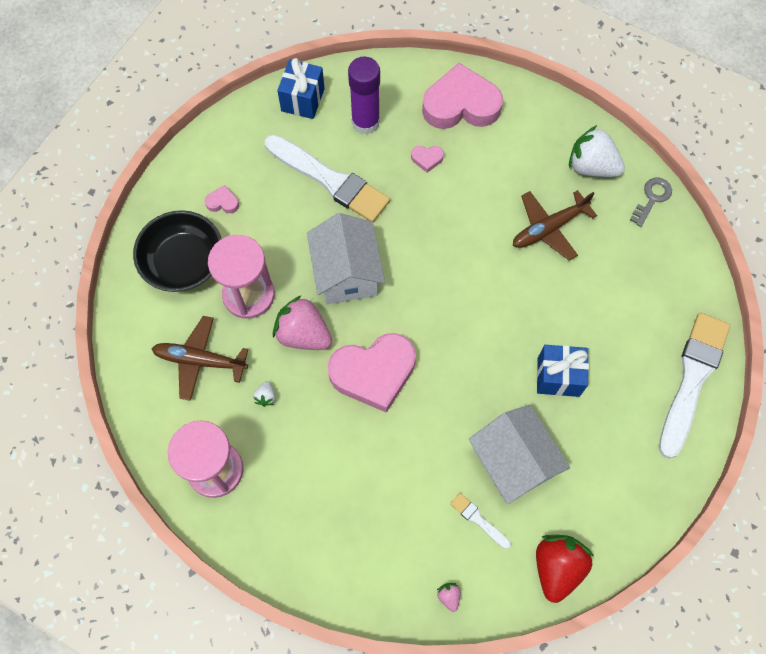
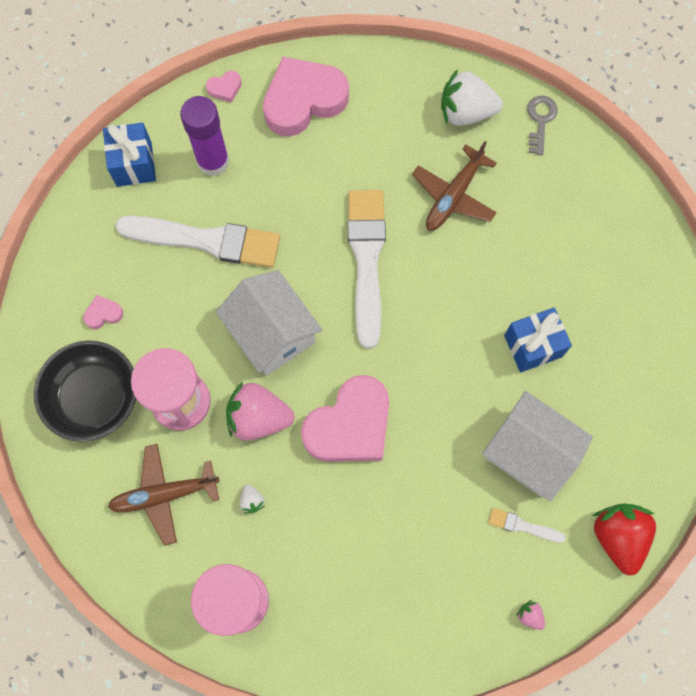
camera: 25 degrees left, 5 degrees up
(427, 159) = (296, 174): pink heart -> pink heart (225, 88)
(692, 379) = (660, 290): white brush -> white brush (367, 260)

